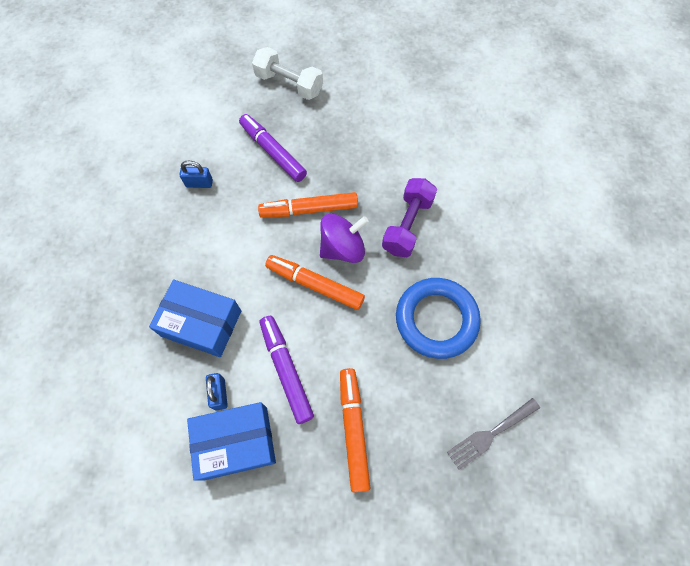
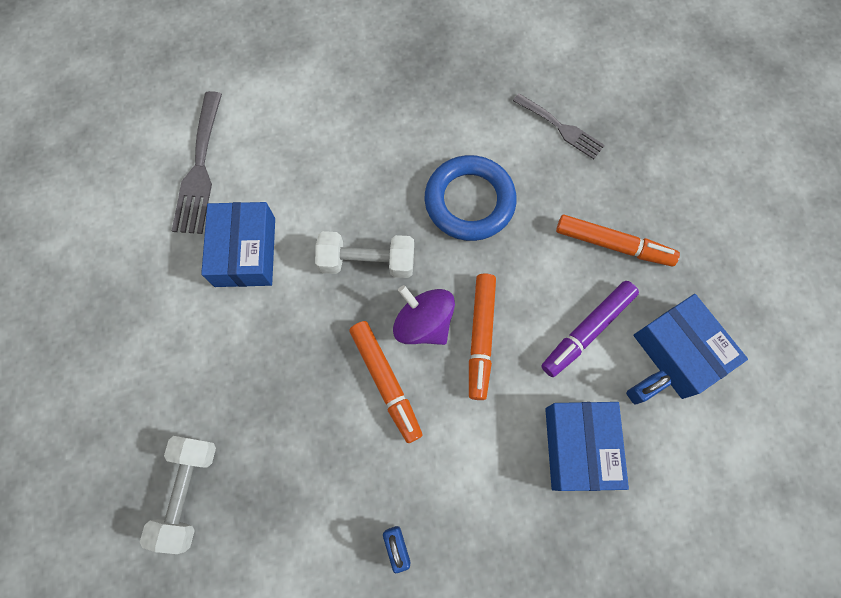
camera: 110 degrees left, 5 degrees up
(273, 152) = (314, 465): purple marker -> none
(353, 429) = (613, 244): orange marker -> orange marker turned 135 degrees counterclockwise
(407, 225) = (367, 262): purple dumbbell -> white dumbbell
(443, 149) = (245, 252): none -> blue box
(522, 136) = (199, 169): none -> grey fork

